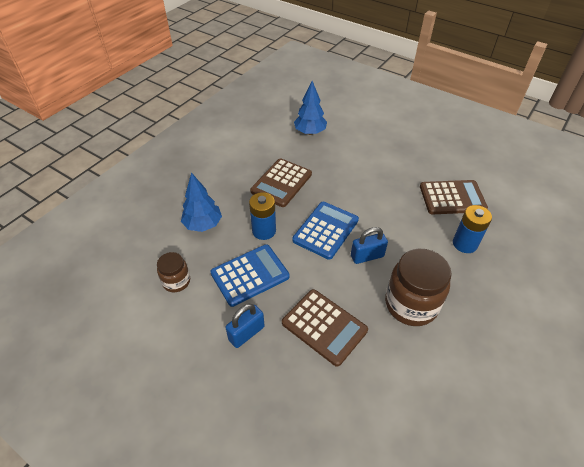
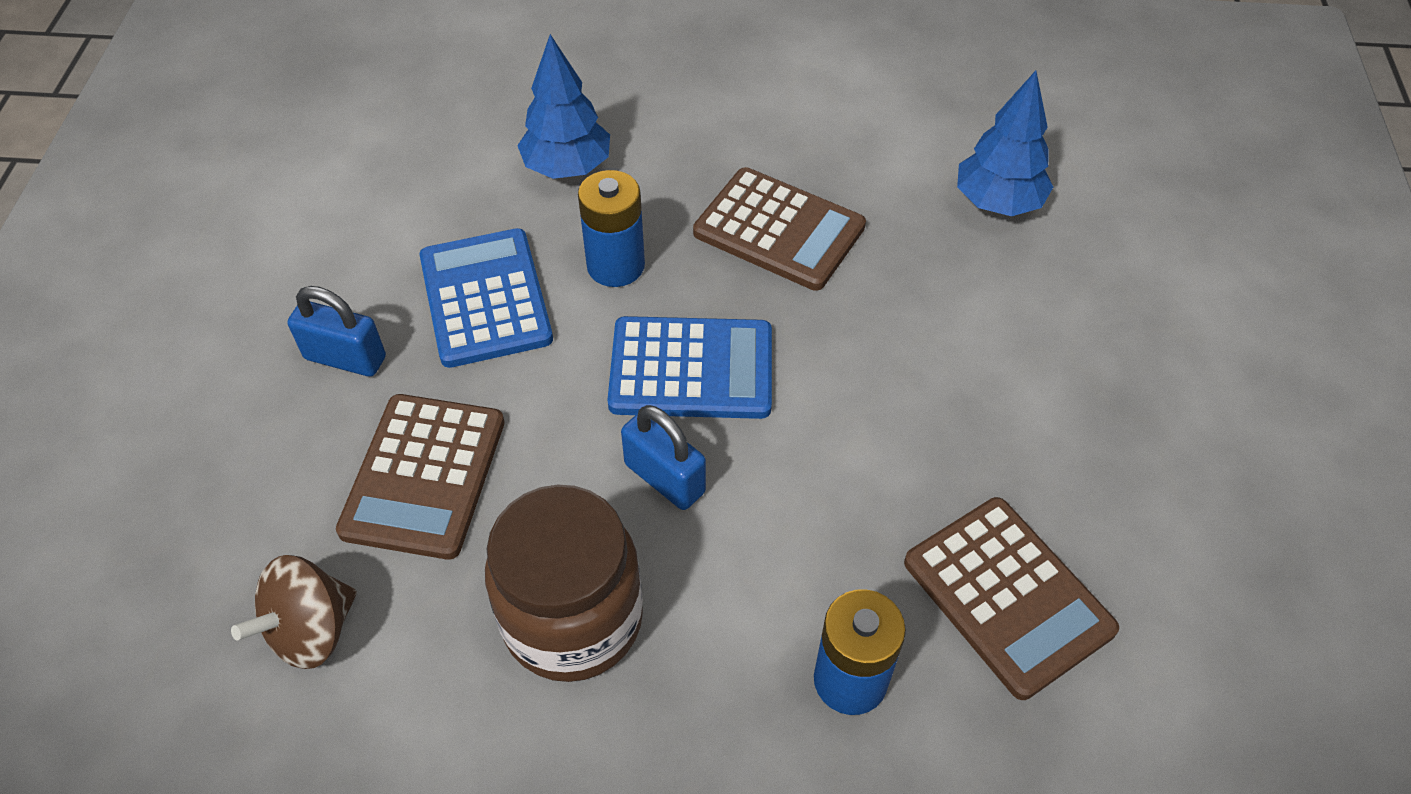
camera: 60 degrees right, 5 degrees up
(176, 281) = (407, 201): brown jar -> none
(250, 275) = (485, 298): blue calculator -> blue calculator turned 135 degrees counterclockwise
(281, 183) = (779, 230): brown calculator -> brown calculator turned 150 degrees counterclockwise
(376, 391) = (311, 630): none -> brown spinning top

